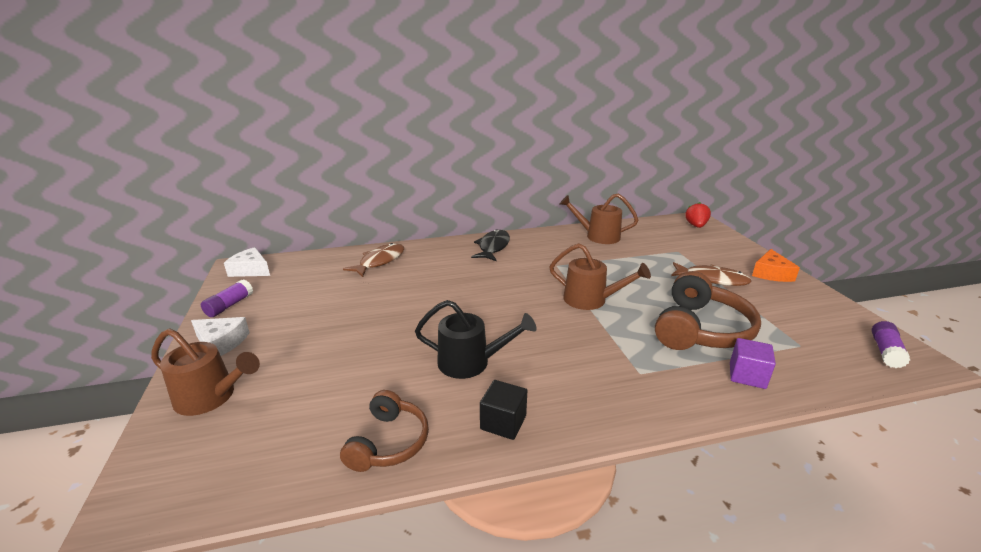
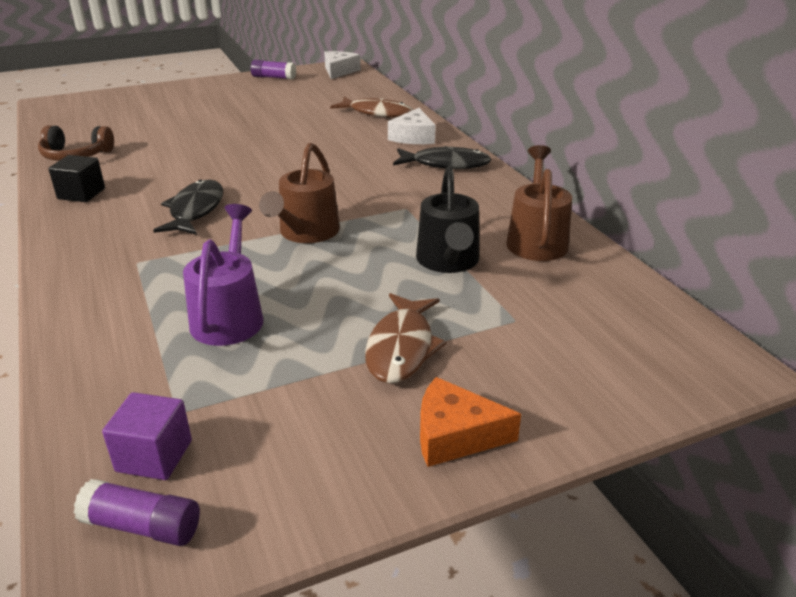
camera: 80 degrees right, 5 degrees up
(211, 397) = (147, 98): brown watering can -> none
(221, 343) = (216, 86): white cheese -> white cheese (413, 137)
(471, 362) = (174, 174): black watering can -> black watering can (448, 262)
(551, 347) = (195, 210): none -> black fish
(696, 226) = (681, 359): red strawberry -> none
(701, 329) = (229, 315): brown headphones -> purple watering can
(747, 375) = (112, 341): purple cube -> purple cube (154, 456)

